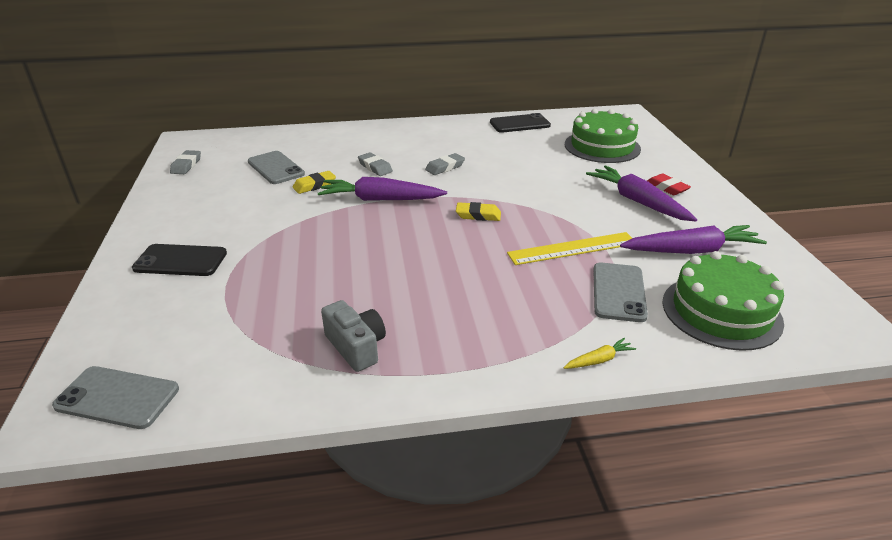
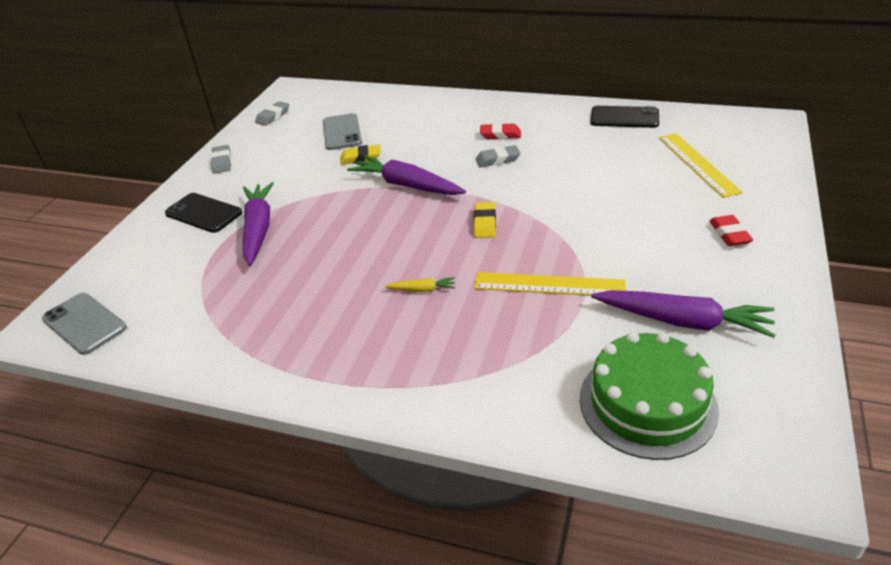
camera: 30 degrees right, 5 degrees up
(356, 347) = (271, 333): grey camera -> none
(375, 167) = (430, 147): grey eraser -> grey eraser (222, 162)
(430, 149) = (500, 135): none -> red eraser
(478, 215) = (485, 223): yellow eraser -> yellow eraser turned 60 degrees clockwise
(599, 360) = (467, 414): yellow carrot -> yellow carrot (422, 289)
(602, 146) = (697, 164): green cake -> yellow ruler
(618, 292) = (553, 348): grey phone -> none
(638, 201) = (676, 244): purple carrot -> purple carrot (258, 229)

